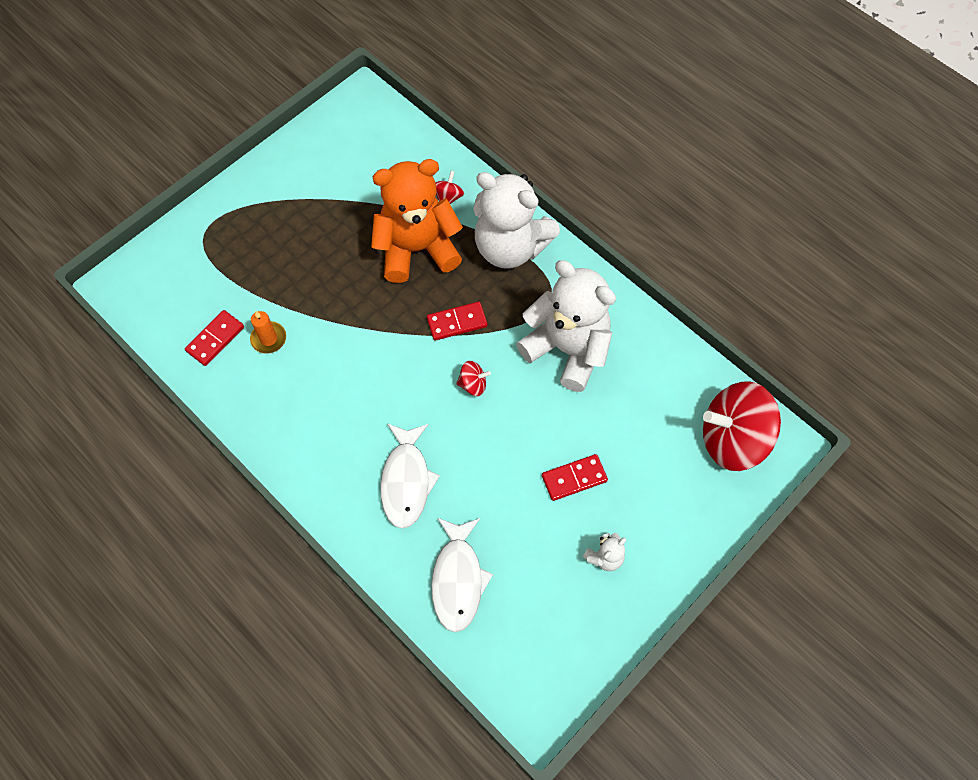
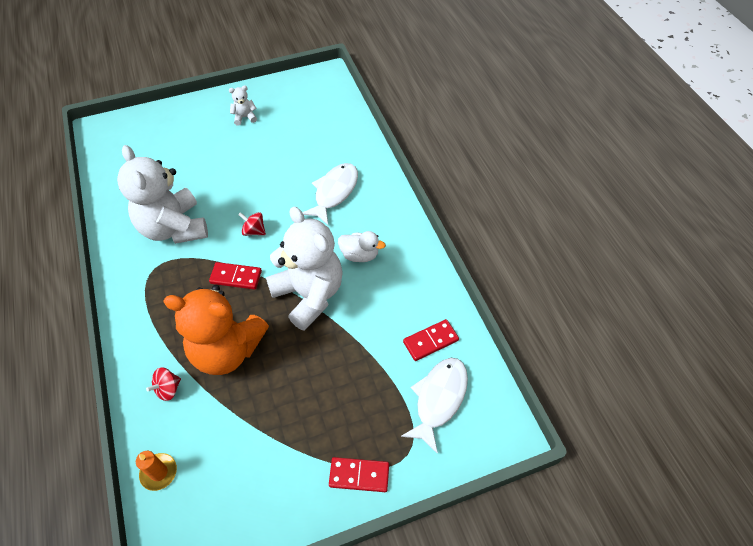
camera: 155 degrees left, 10 degrees down
(269, 339) = (386, 323): orange candle -> orange candle (159, 472)
(333, 406) = (360, 255): none -> white duck
(458, 579) = (333, 136): white fish -> white fish (439, 399)
(510, 247) = (152, 319): white teddy bear -> white teddy bear (309, 295)
(574, 478) = (231, 157): red domino -> red domino (359, 475)
(732, 439) = (123, 142): red spinning top -> none

